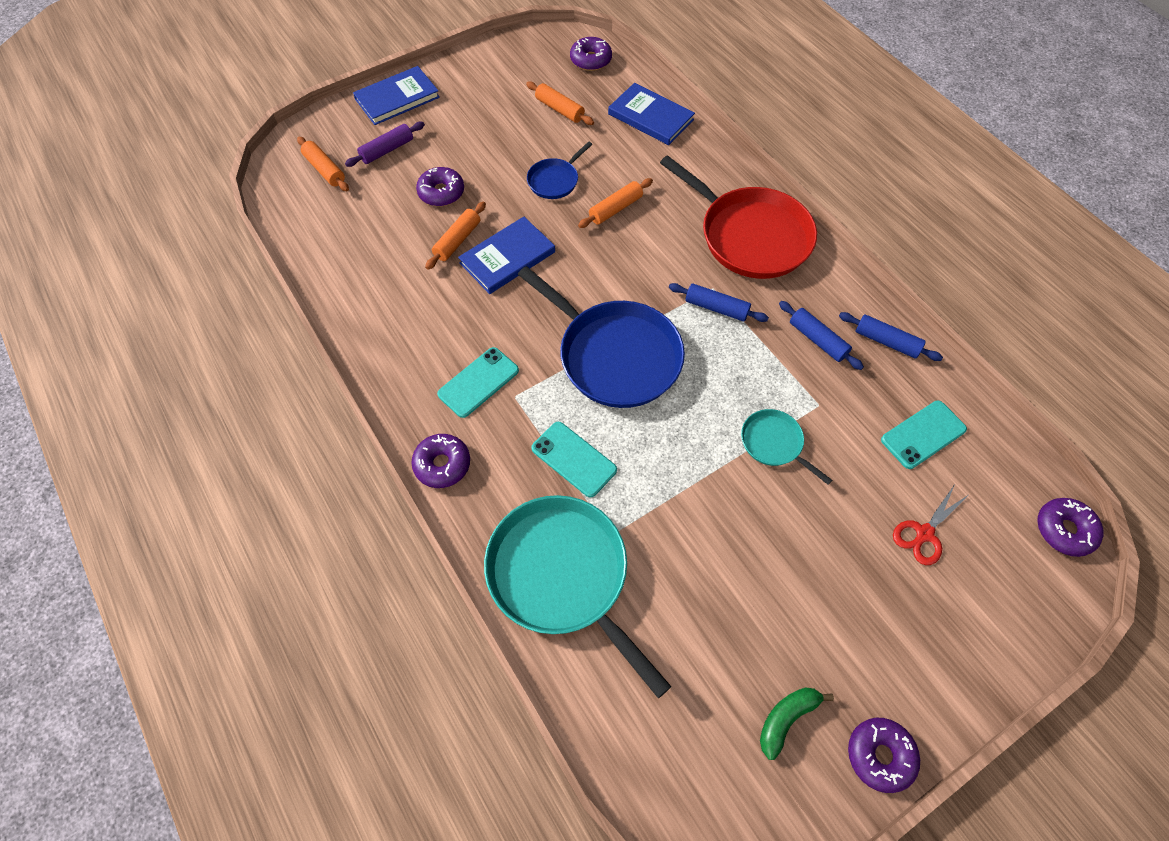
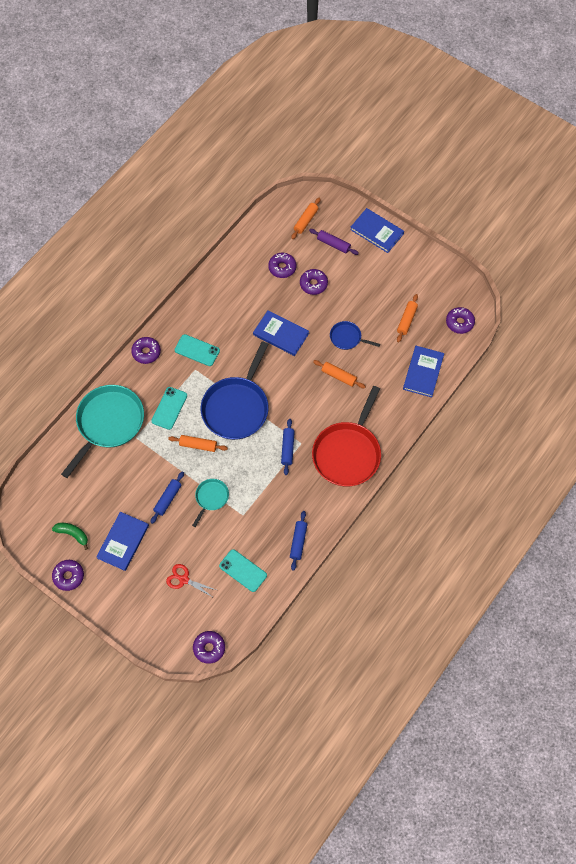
camera: 70 degrees right, 5 degrees up
(389, 221) = (282, 267): none -> purple donut
(457, 240) = (282, 305): orange rolling pin -> orange rolling pin (198, 445)
(817, 340) = (285, 505): blue rolling pin -> blue rolling pin (168, 499)
(825, 621) = (123, 542): none -> blue book

